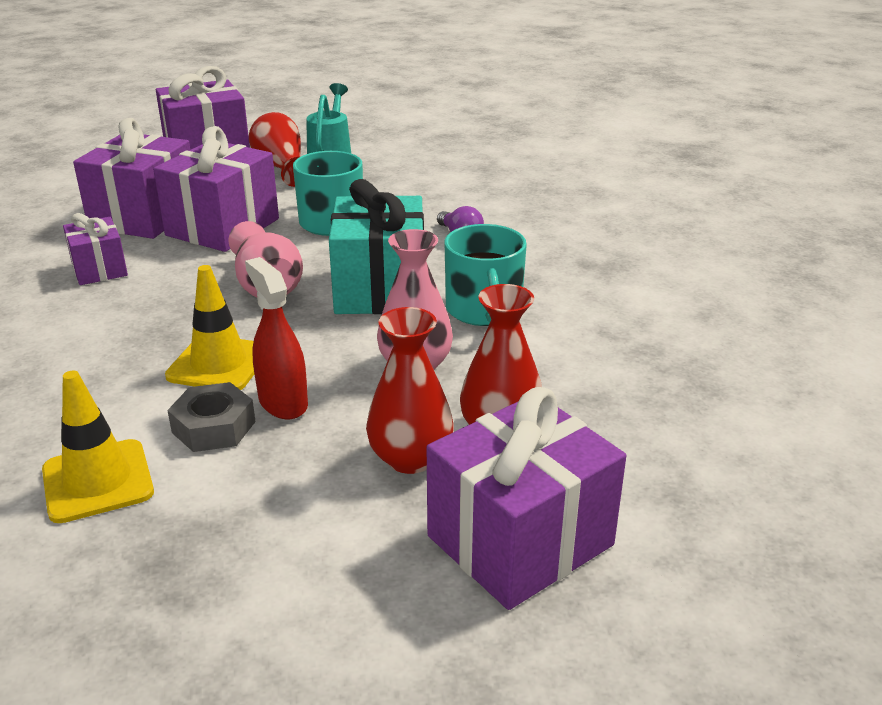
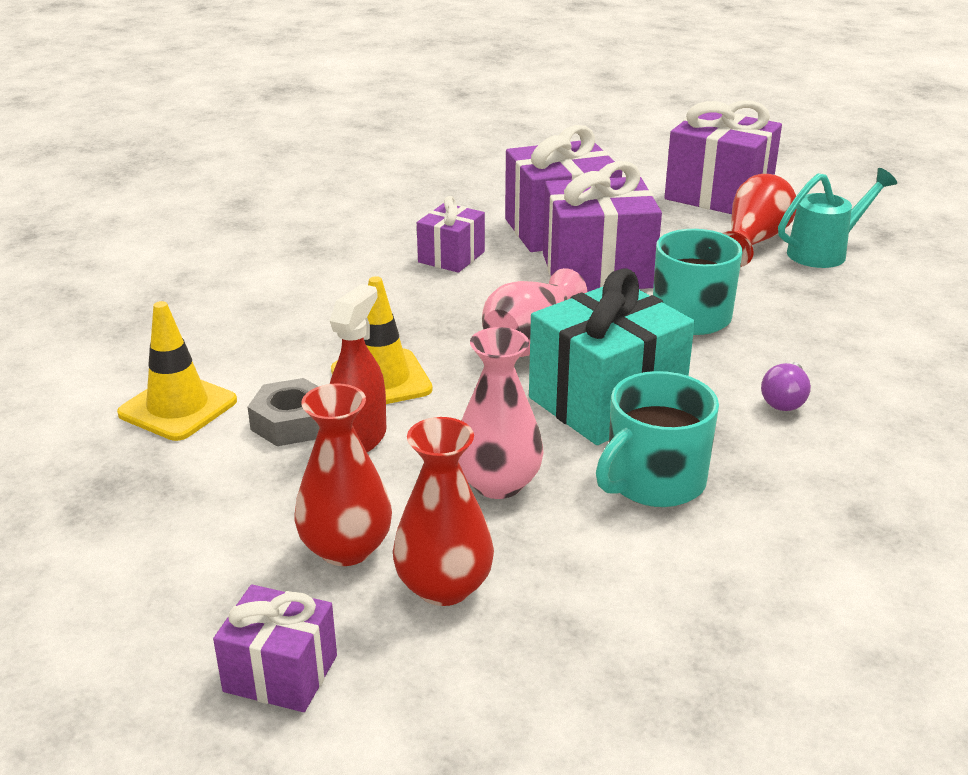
camera: 55 degrees right, 0 degrees up
(520, 540) = (280, 673): purple gift -> purple gift, size x0.56

